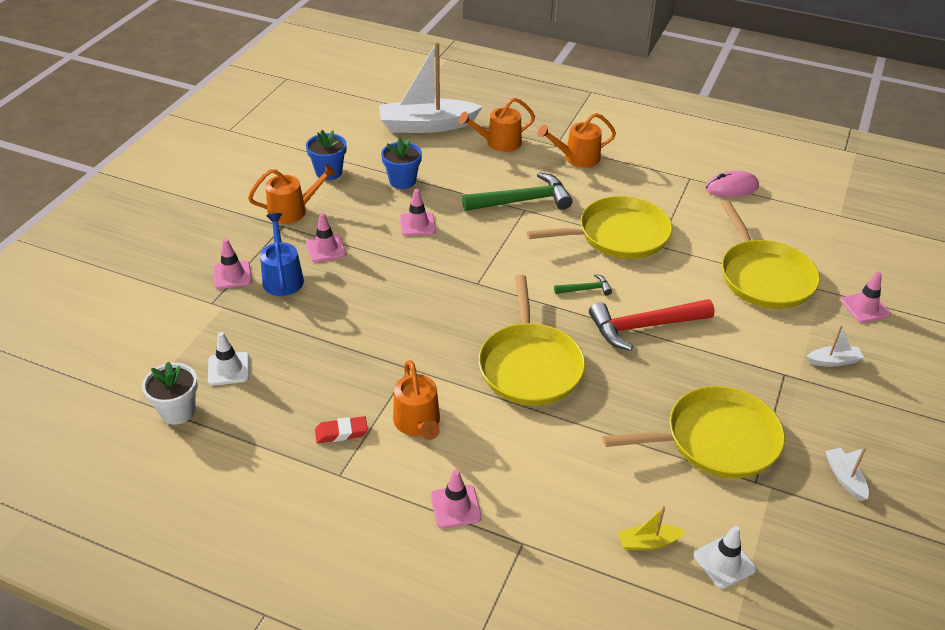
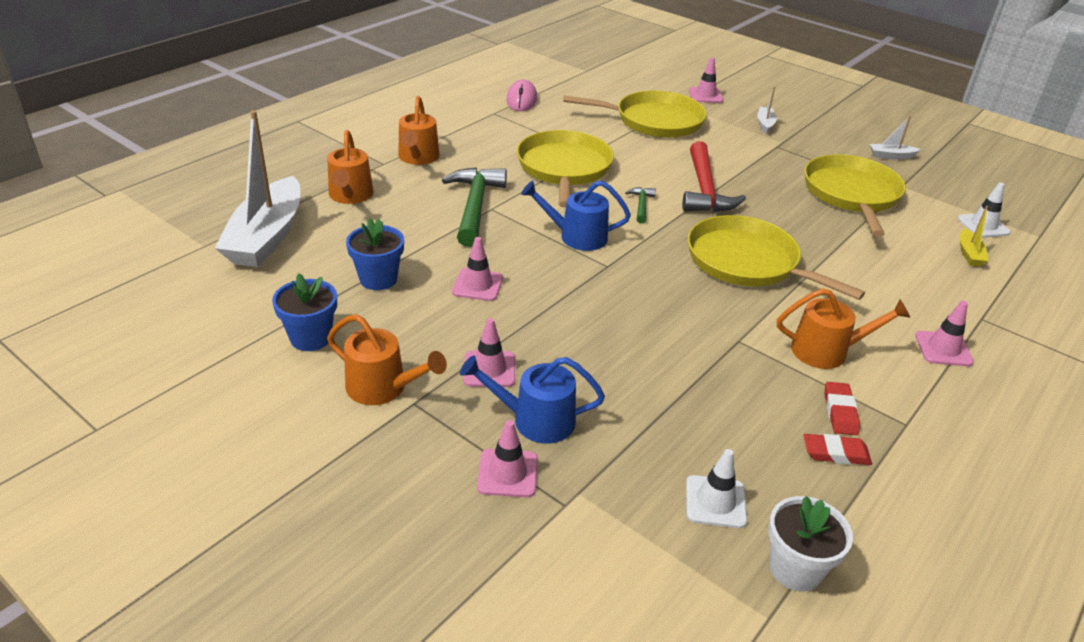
camera: 75 degrees left, 5 degrees down
(292, 211) = (383, 388): orange watering can -> orange watering can turned 120 degrees clockwise
(292, 430) = (836, 453): none -> red eraser
(510, 260) = (577, 237): none -> blue watering can
(530, 365) = (747, 262): yellow pan -> yellow pan turned 150 degrees counterclockwise

